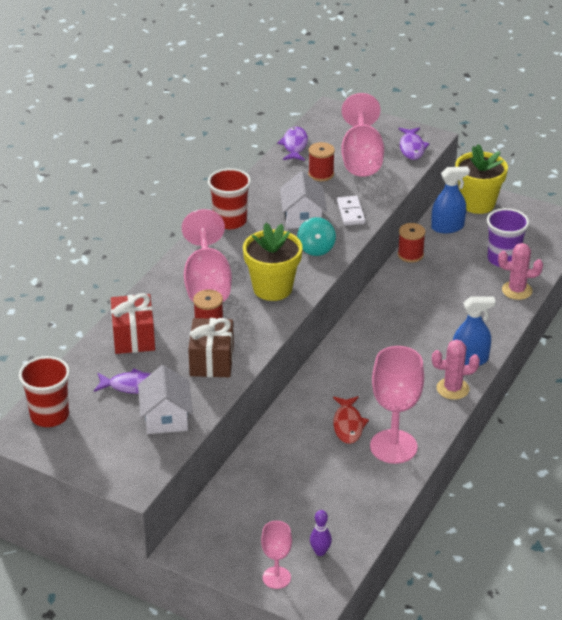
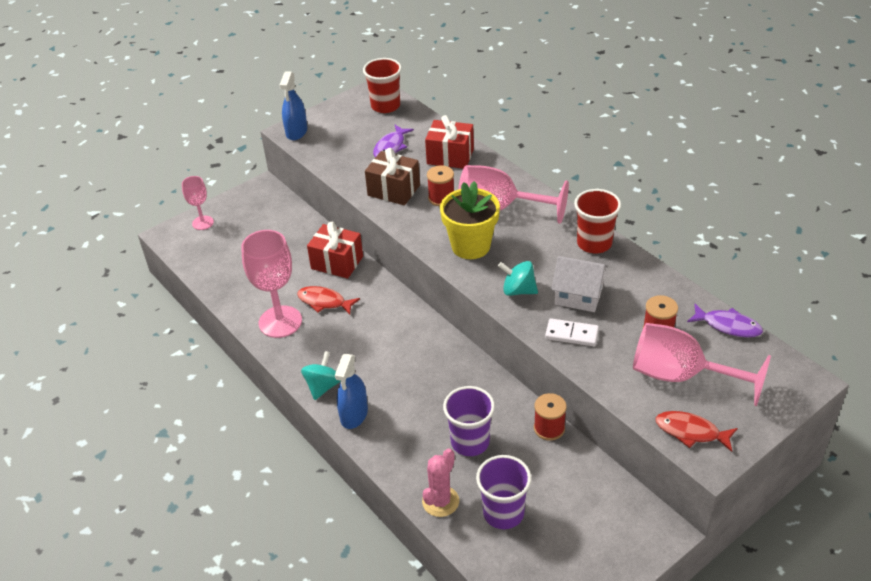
camera: 115 degrees right, 5 degrees up
(166, 418) = (344, 156): white house -> none
(286, 435) = (337, 262): none -> red gift
(320, 552) = (207, 249): purple bowling pin -> none
(412, 148) = (691, 432): purple fish -> red fish
(447, 227) = (589, 482): blue spray bottle -> blue spray bottle (296, 132)
(452, 290) = (470, 442): none -> purple cup
(452, 389) = (323, 386): pink cactus -> turquoise spinning top
(477, 204) = (629, 534): yellow flower pot -> none

